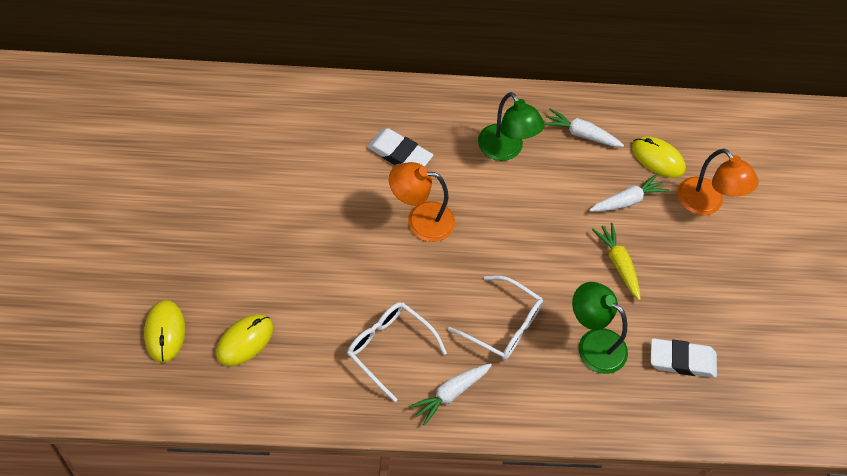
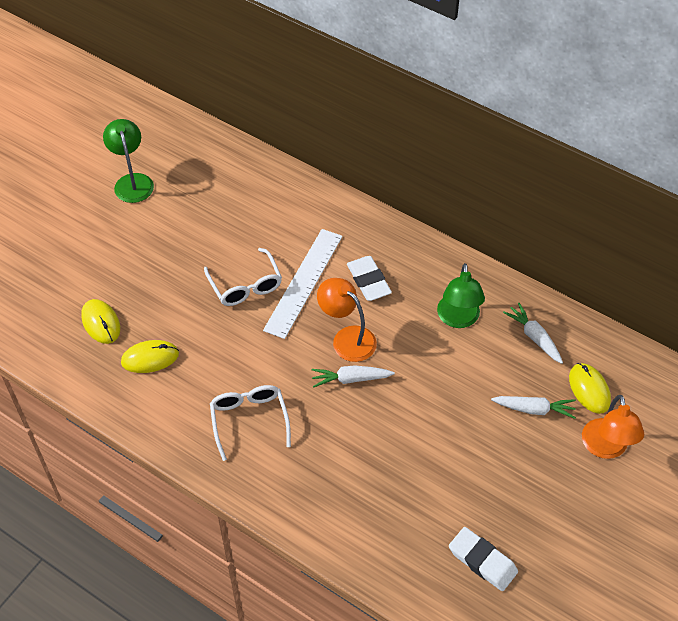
camera: 40 degrees right, 5 degrees down
(164, 332) = (101, 323): yellow mouse -> yellow mouse turned 60 degrees counterclockwise
(339, 186) = (303, 282): none -> white ruler
(450, 394) = (270, 479): white carrot -> white carrot (350, 379)
(503, 325) = (352, 451): white glasses -> white glasses (245, 286)
(593, 344) = (415, 506): green lamp -> green lamp (132, 181)
(618, 264) = (486, 455): yellow carrot -> none

